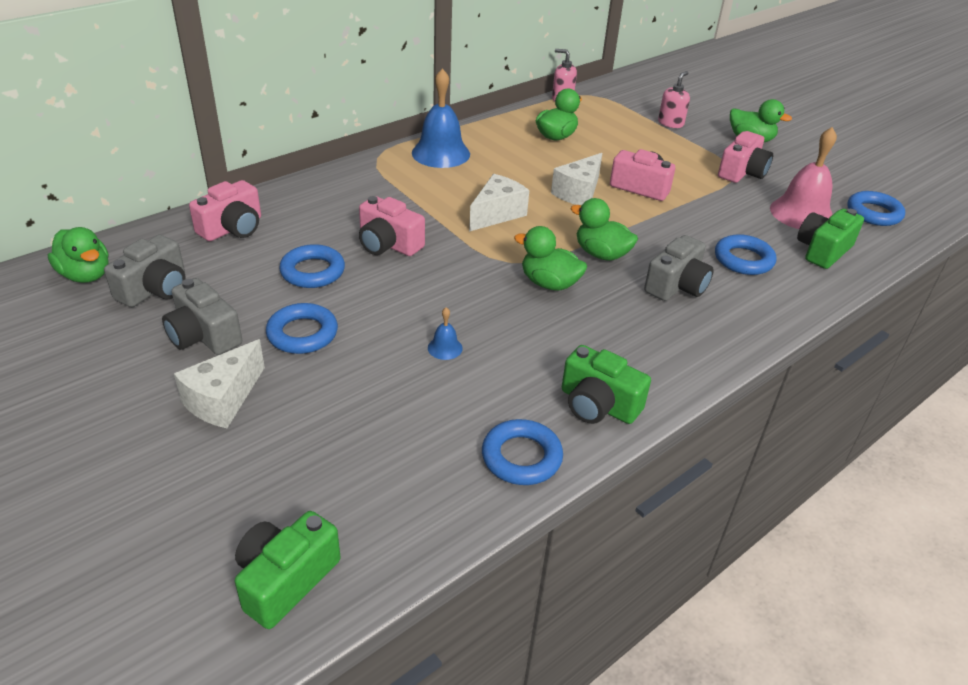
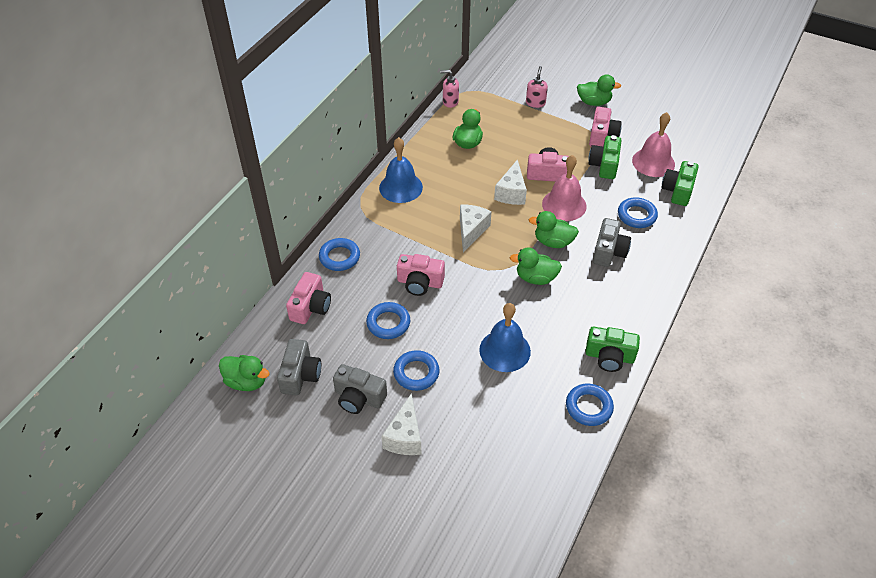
camera: 20 degrees left, 10 degrees up
(285, 580) = (517, 527): green camera -> green camera (604, 165)
(445, 348) = (505, 350): blue bell -> blue bell, size x2.30
(643, 222) = (564, 205): none -> pink bell
(873, 213) = (694, 146): blue ring -> blue ring (339, 257)

